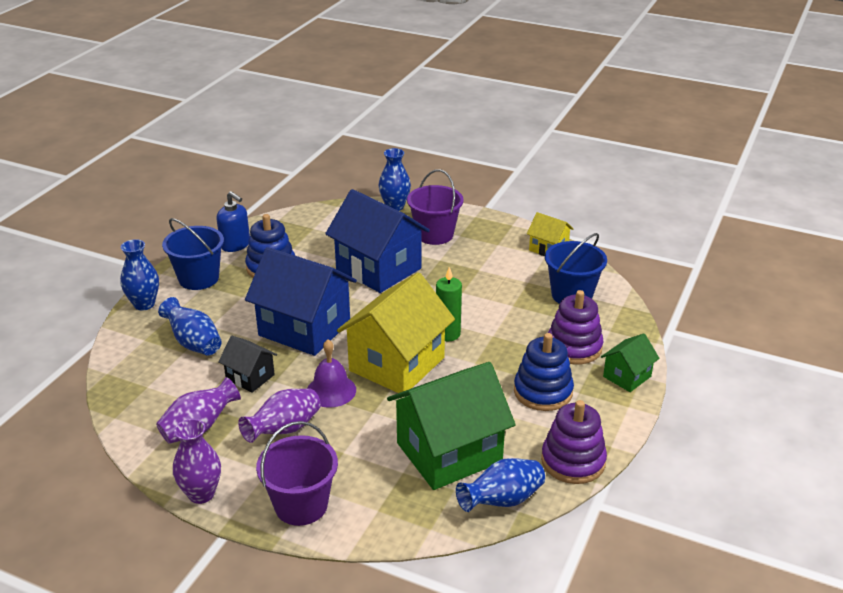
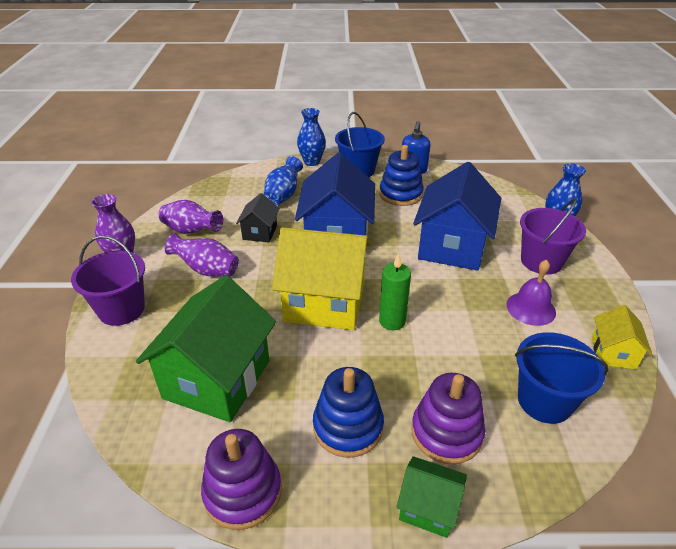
camera: 65 degrees right, 5 degrees up
(331, 390) = (266, 277): purple bell -> purple bell (531, 308)
(449, 452) = (217, 379): green house -> green house turned 75 degrees clockwise
(502, 500) = (160, 443): blue vase -> none

